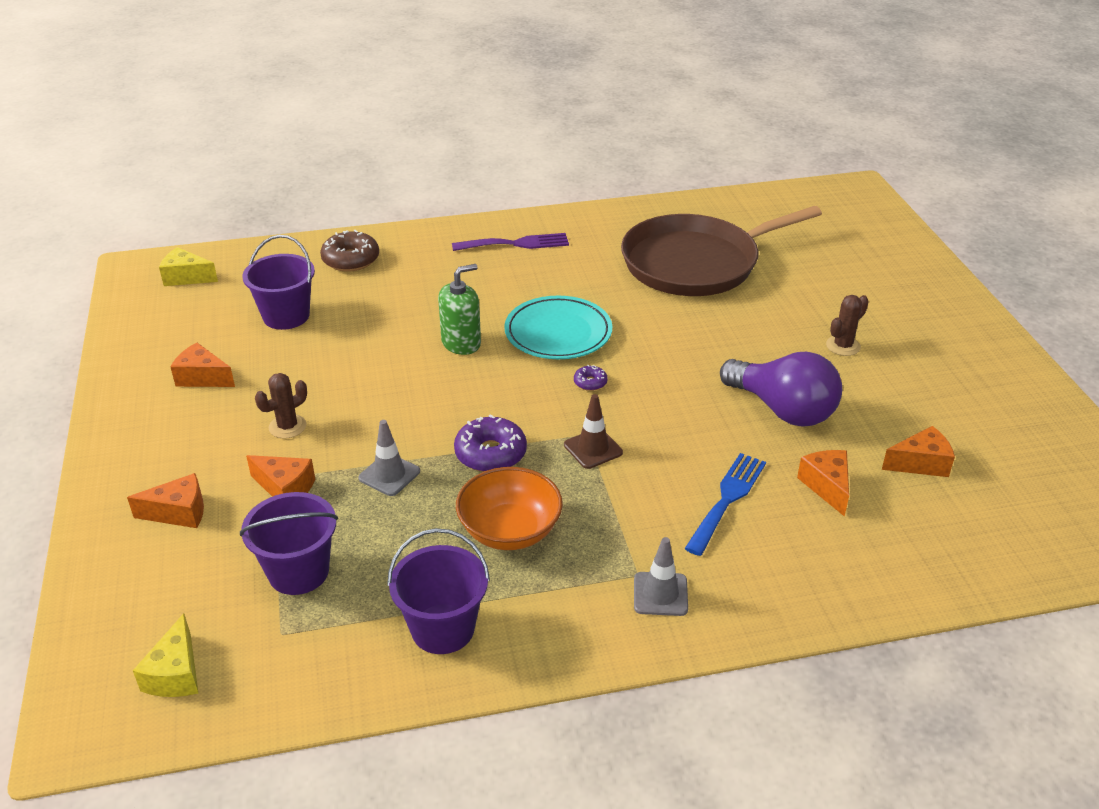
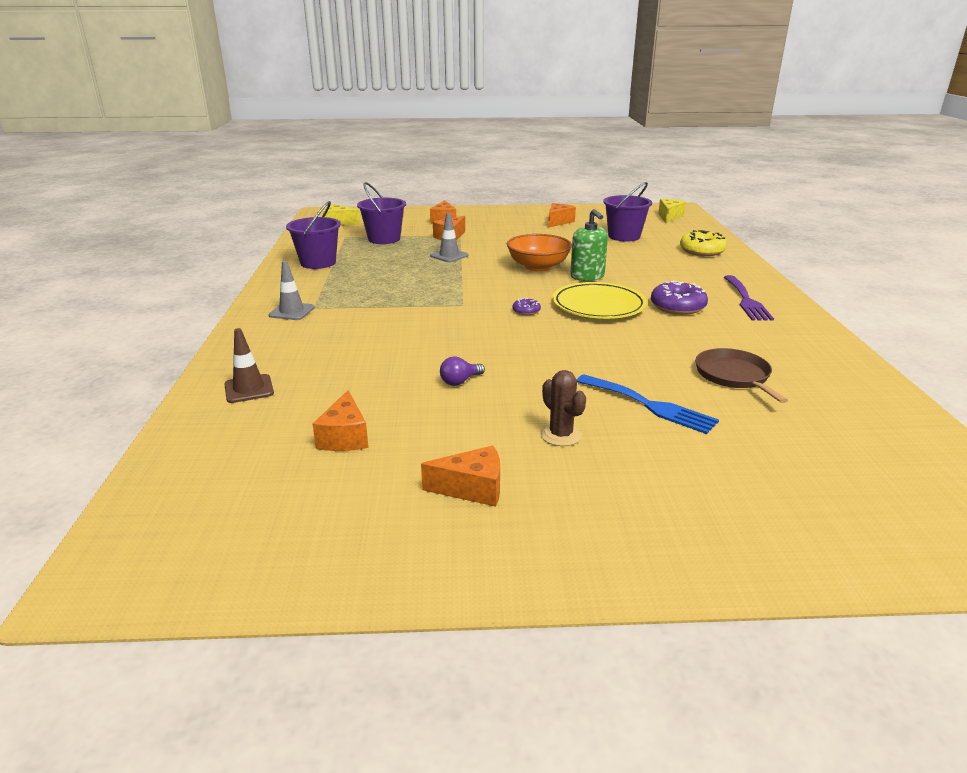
camera: 100 degrees right, 10 degrees down
(287, 426) = (505, 237): brown cactus -> none
(351, 260) = (702, 251): brown donut -> yellow donut
(490, 453) = (455, 278): purple donut -> purple donut (677, 307)
(510, 531) = (380, 279): orange bowl -> orange bowl (538, 267)
(558, 333) = (598, 306): turquoise plate -> yellow plate
(593, 449) = (445, 305): brown traffic cone -> brown traffic cone (249, 389)
(696, 263) = (734, 376): brown pan -> brown pan, size x0.47
(727, 499) = (361, 342): blue fork -> blue fork (650, 405)
(783, 410) = (460, 381): purple light bulb -> purple light bulb, size x0.40
(827, 486) = (347, 383): orange cheese -> orange cheese (472, 489)

